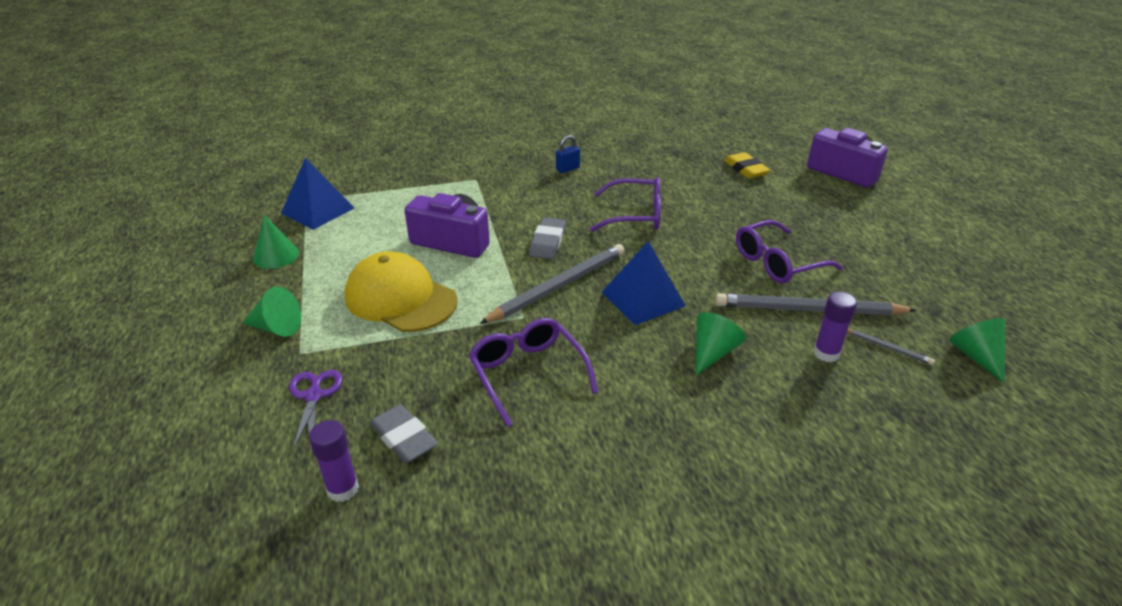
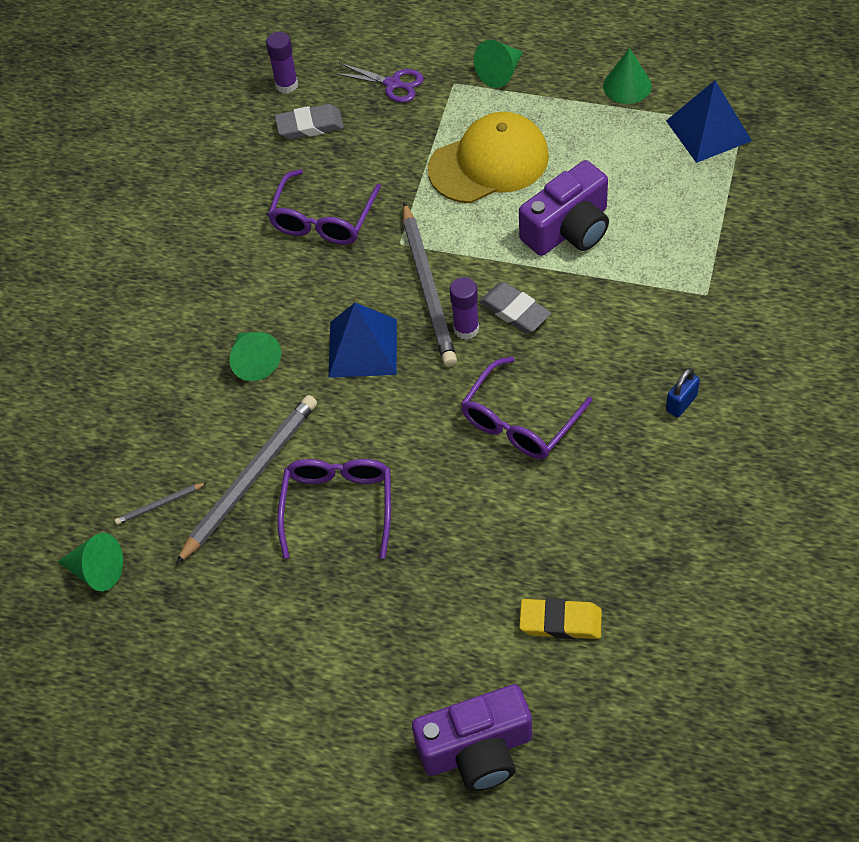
camera: 125 degrees right, 20 degrees up
(527, 374) = (323, 219): purple glasses -> purple glasses turned 105 degrees clockwise
(567, 169) = (681, 403): blue padlock -> blue padlock turned 45 degrees clockwise
(826, 353) = (189, 448): purple glue stick -> purple glue stick (466, 329)

